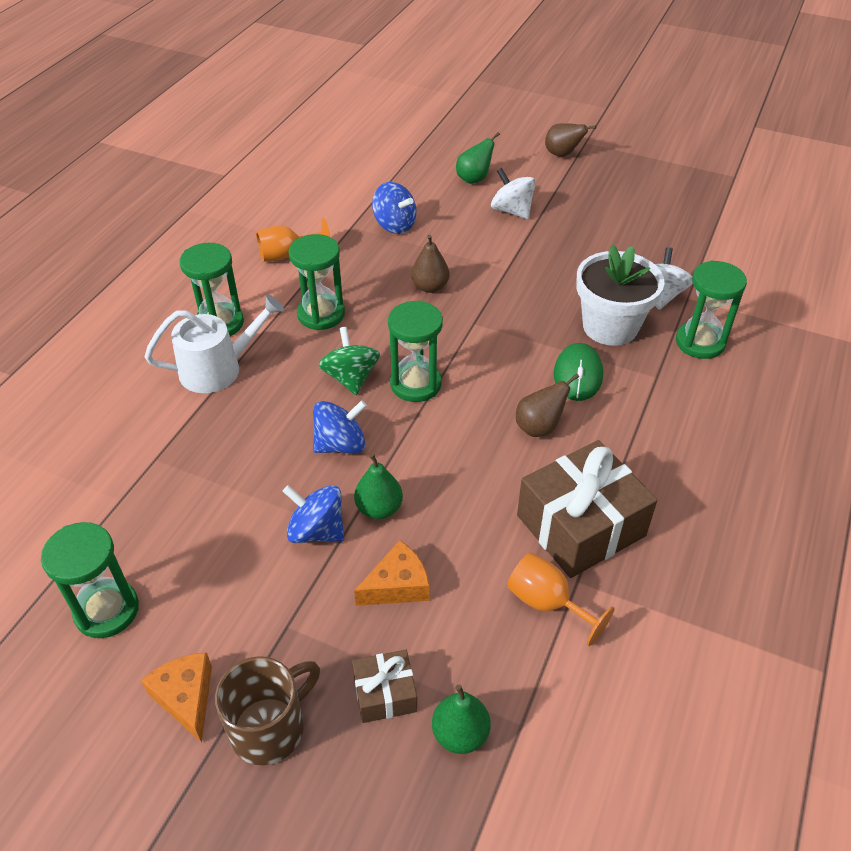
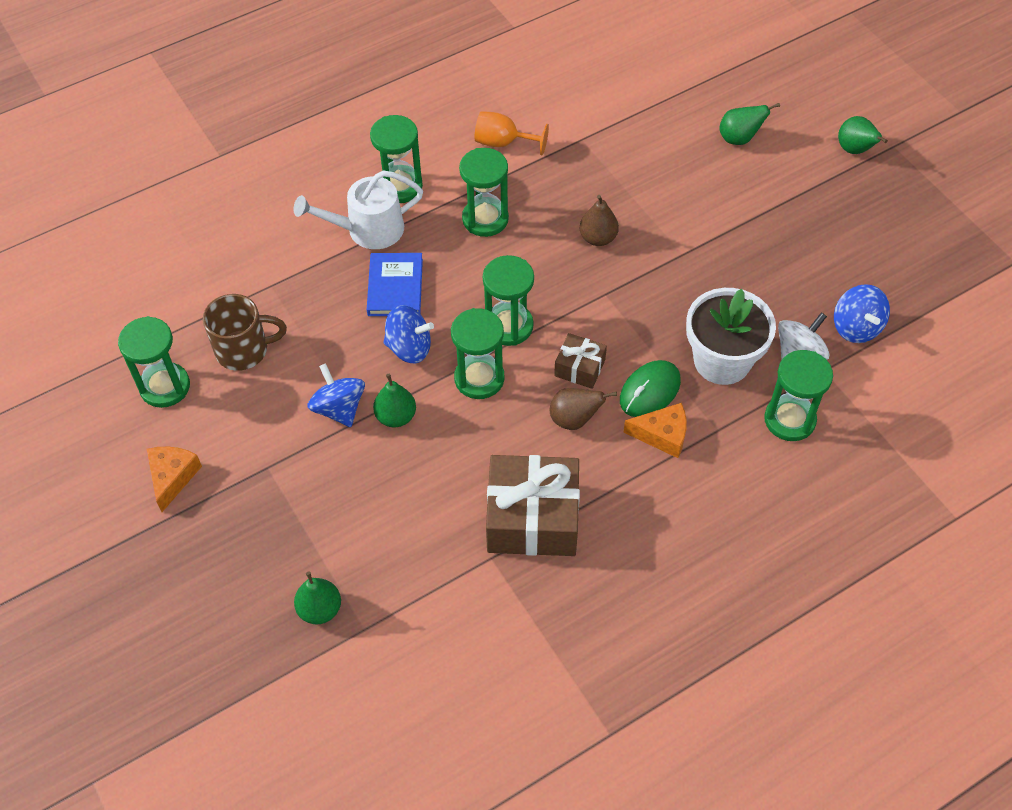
camera: 35 degrees right, 10 degrees up
(218, 369) = (368, 230): white watering can -> white watering can turned 150 degrees clockwise
(270, 727) = (208, 529): brown mug -> brown mug (244, 350)
(284, 402) = (395, 287): none -> blue book
(351, 378) = (462, 292): green spinning top -> none
(385, 694) = (294, 553): brown gift -> brown gift (579, 368)
(394, 225) = (621, 156): blue spinning top -> blue spinning top (856, 327)
(397, 585) = (362, 483): orange cheese -> orange cheese (662, 435)
(427, 437) = (479, 378): none -> green hourglass
(512, 211) = (743, 193): white spinning top -> none
(547, 603) = (454, 560): orange goblet -> none
(562, 154) = (855, 150): brown pear -> green pear

